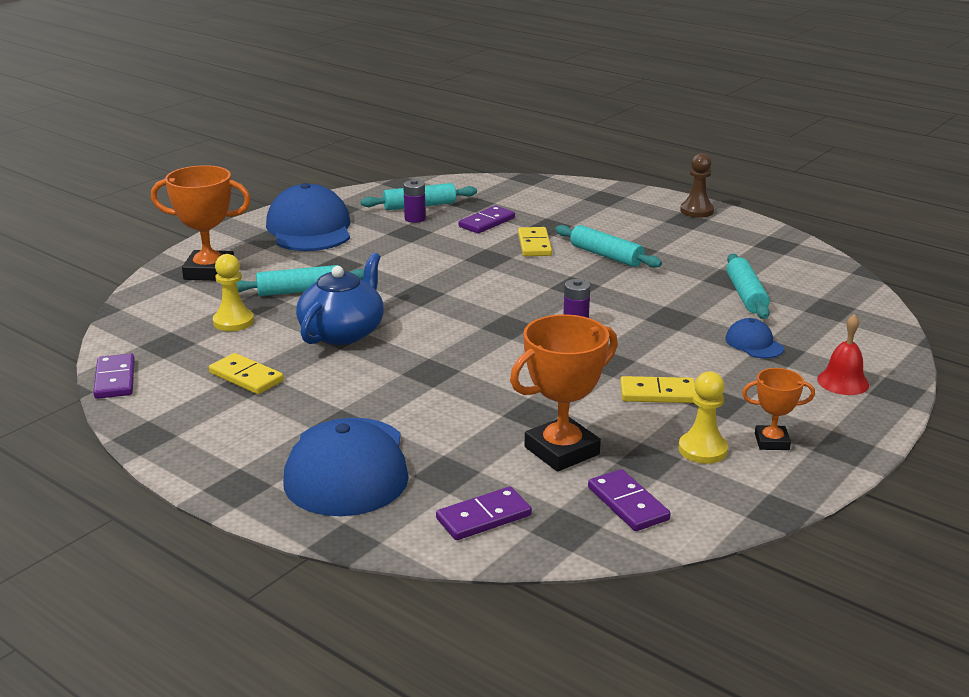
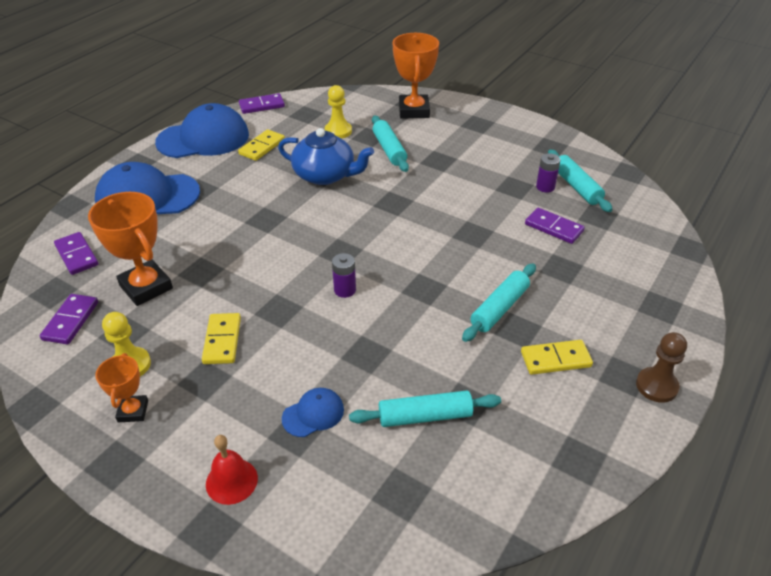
camera: 85 degrees right, 15 degrees up
(309, 229) = (503, 139): blue cap -> blue cap (203, 138)
(534, 244) = (511, 259): yellow domino -> yellow domino (555, 359)
(627, 504) = (70, 321): purple domino -> purple domino turned 45 degrees counterclockwise

